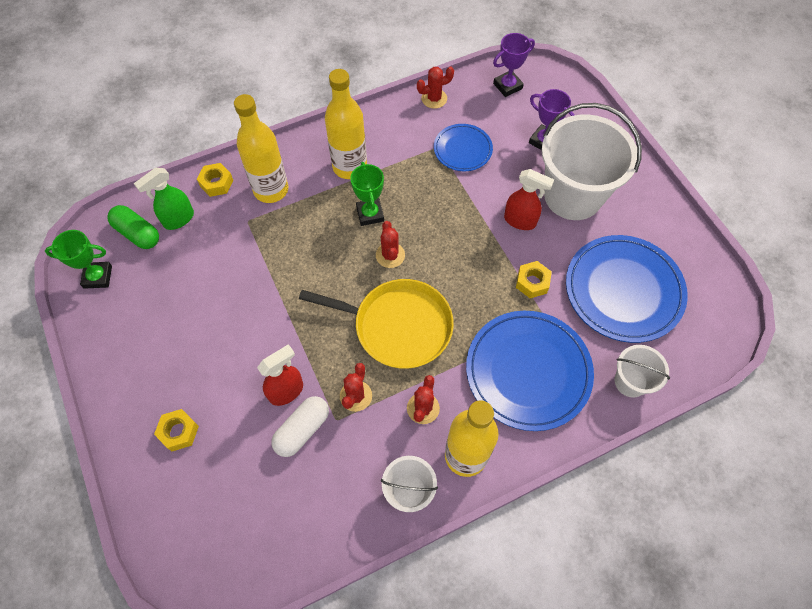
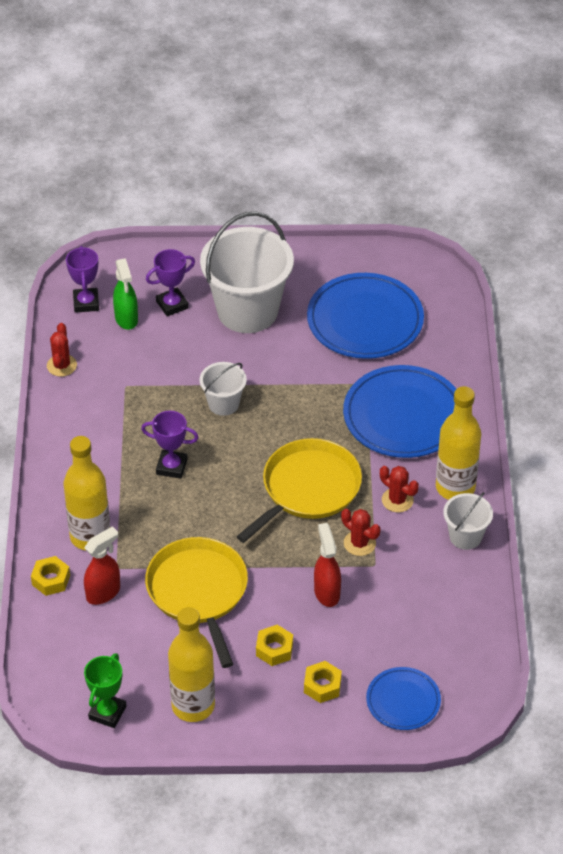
camera: 65 degrees left, 15 degrees down
(137, 233) = (73, 665): green capsule -> none
(178, 219) = (77, 625): green spray bottle -> green spray bottle (126, 319)
(245, 289) = (198, 592): none -> yellow pan
(302, 430) = (371, 592): white capsule -> none
(349, 167) = (103, 463): yellow bottle -> yellow bottle (193, 705)
(370, 214) = (171, 467): green trophy -> purple trophy
(390, 255) = (229, 468): red cactus -> none
(462, 149) = (141, 368): blue plate -> blue plate (403, 701)
(520, 221) = (251, 359): red spray bottle -> red spray bottle (103, 593)
(532, 282) = (320, 377): yellow nut -> yellow nut (274, 649)
(630, 382) = (450, 354): white bucket -> white bucket (223, 404)

